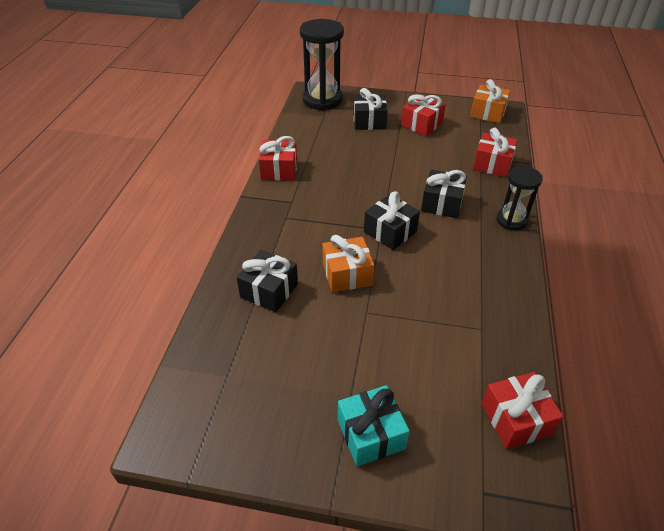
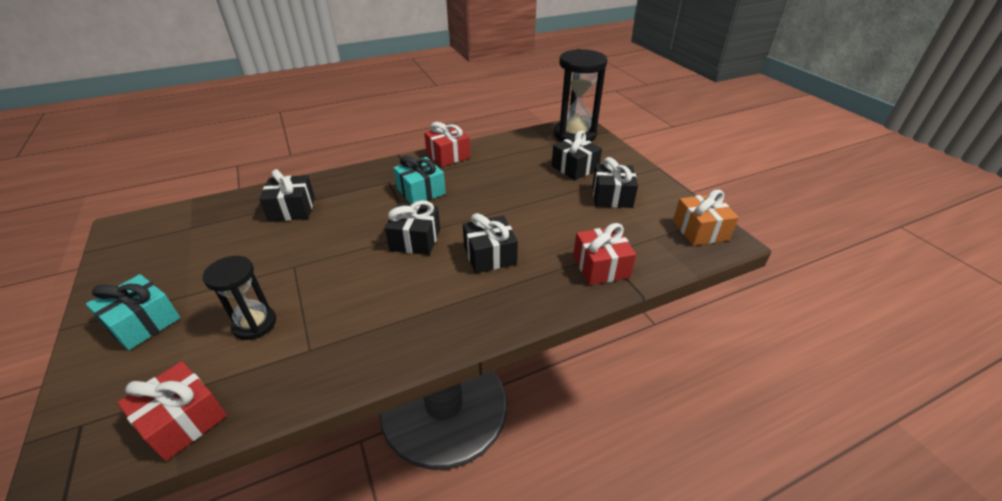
camera: 55 degrees right, 5 degrees down
(322, 205) = (421, 191): none -> turquoise gift
(347, 274) = (337, 238): orange gift -> none
(421, 124) = (612, 196): red gift -> black gift
(511, 220) = (510, 315): black hourglass -> black hourglass (254, 324)

